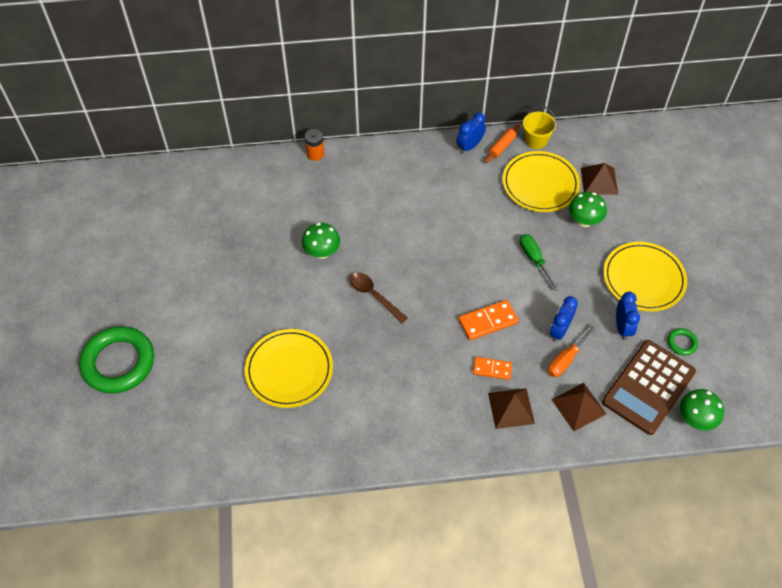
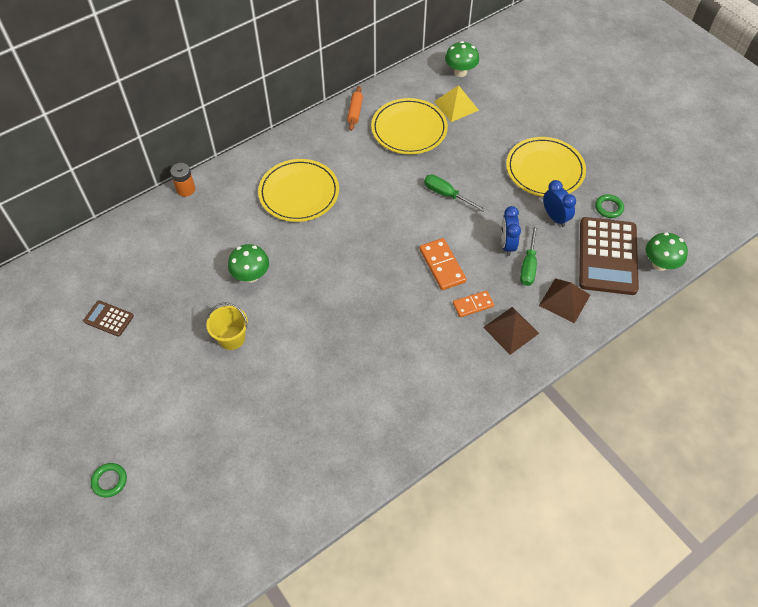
camera: 30 degrees left, 0 degrees up
(118, 362) = (109, 481): green ring -> green ring, size x0.42
(192, 234) = (109, 318): none -> brown calculator
(289, 370) = (290, 399): yellow plate -> yellow plate (299, 193)
(374, 296) = (326, 292): brown spoon -> none
(469, 146) = (326, 123): blue clock -> none
(488, 321) = (442, 265): orange domino -> orange domino turned 60 degrees counterclockwise
(536, 140) = (381, 94): yellow bucket -> yellow bucket (231, 338)
(566, 359) = (528, 265): orange screwdriver -> green screwdriver
(584, 221) = (466, 144): green mushroom -> green mushroom (460, 72)
(599, 181) = (456, 105): brown pyramid -> yellow pyramid

